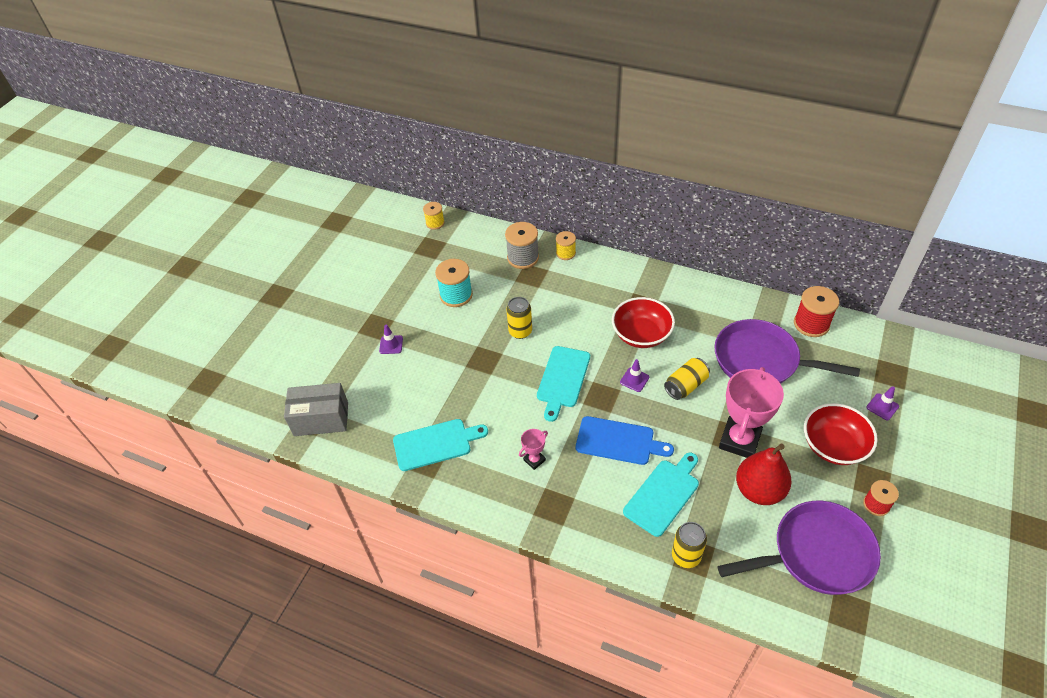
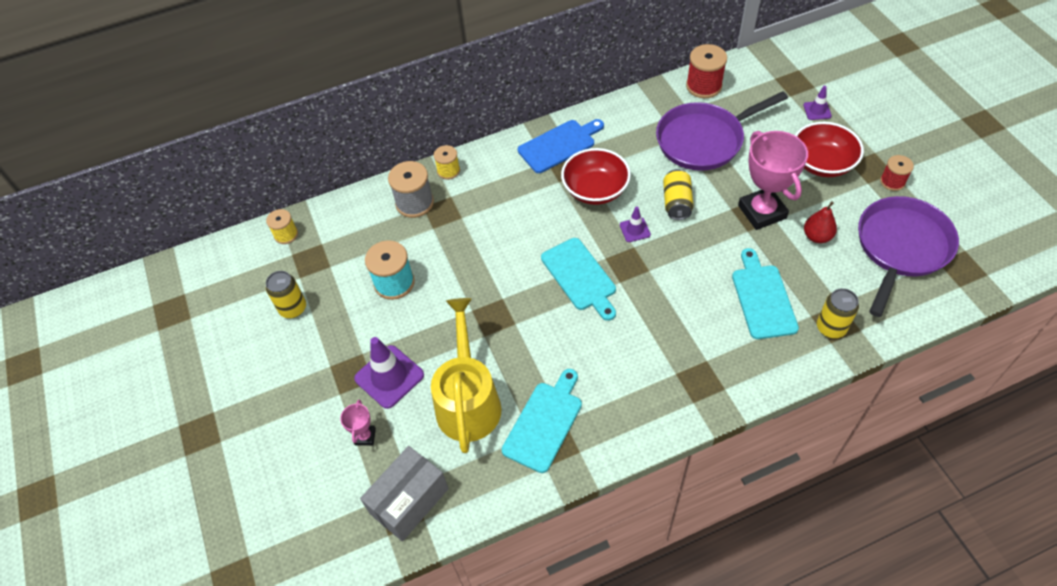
camera: 45 degrees left, 5 degrees up
(391, 345) = (389, 377): purple traffic cone -> purple traffic cone, size x1.90
(413, 393) = (468, 400): none -> yellow watering can
(520, 331) = (494, 267): yellow can -> yellow can (293, 308)
(534, 460) = (640, 360): pink trophy -> pink trophy (365, 436)
(618, 441) = (683, 287): blue cutting board -> blue cutting board (559, 145)
(759, 490) = (817, 236): red pear -> red pear, size x0.59

